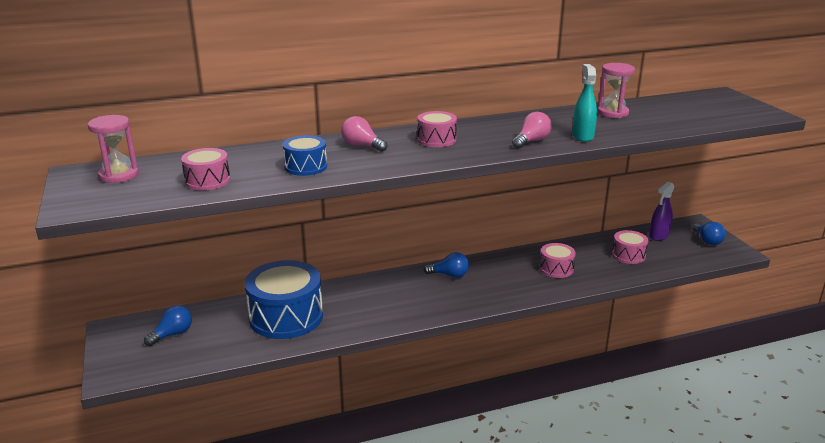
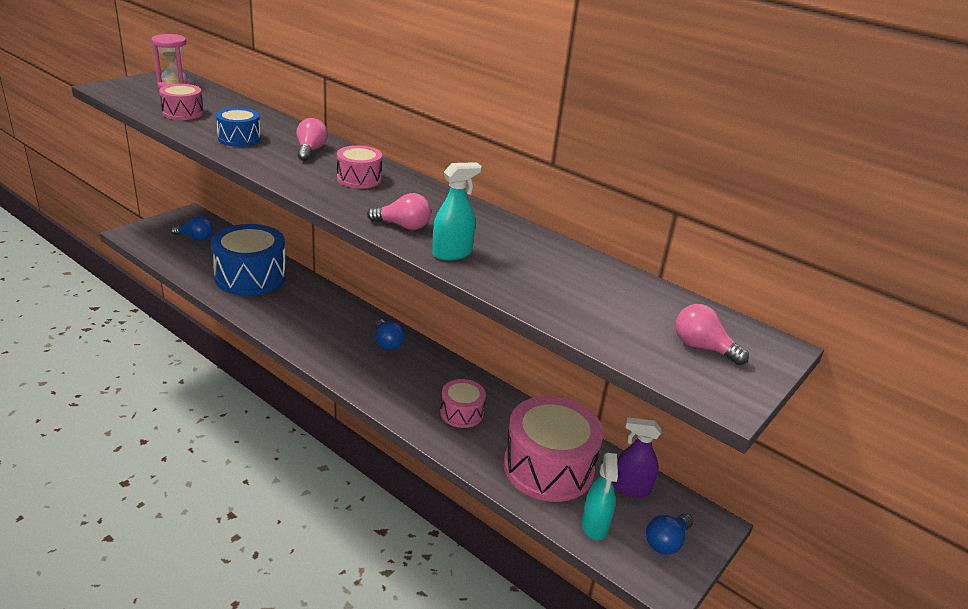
camera: 55 degrees right, 5 degrees up
(612, 113) = (564, 264): pink hourglass -> none
(628, 255) = (548, 467): pink drum -> pink drum, size x1.95
(686, 257) = (594, 525): none -> turquoise spray bottle
(721, 107) = (702, 347): none -> pink light bulb

